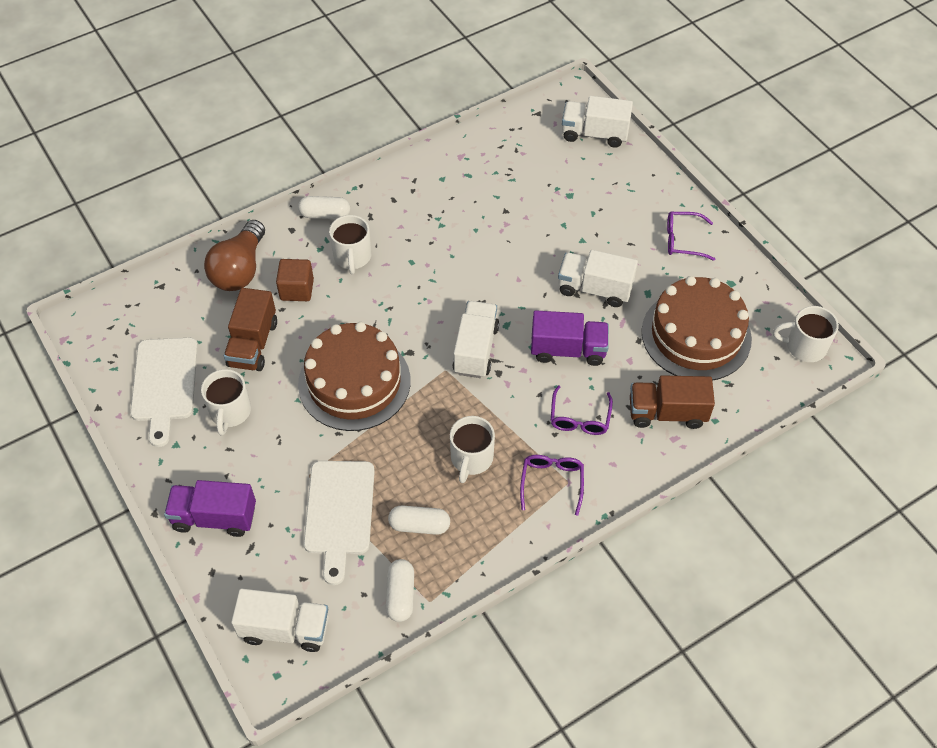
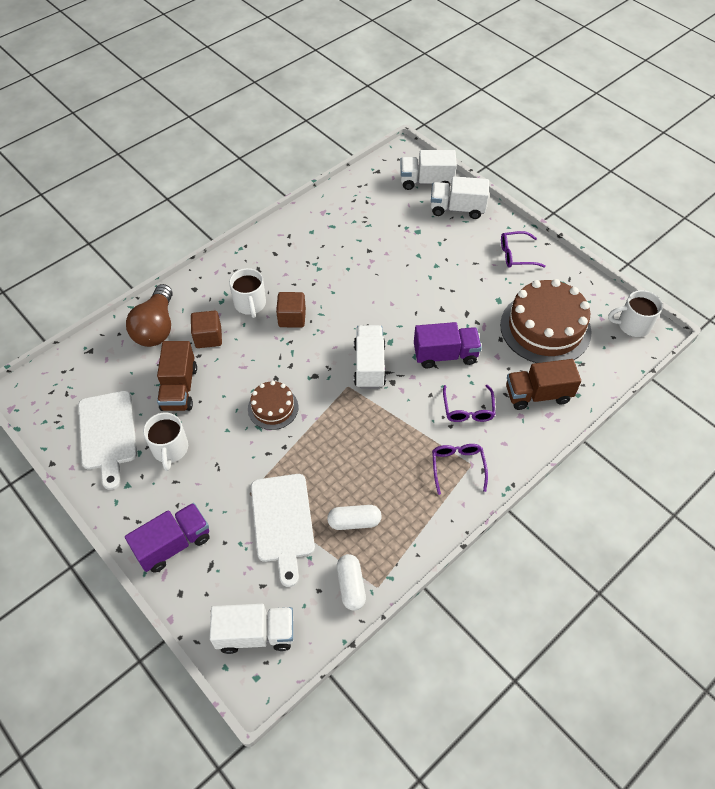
camera: 10 degrees left, 0 degrees up
(214, 517) = (173, 544): purple truck -> purple truck turned 150 degrees clockwise
(325, 214) = (220, 273): white capsule -> none
(354, 382) = (273, 408): brown cake -> brown cake, size x0.53
(397, 280) = (292, 318): none -> brown cube
(471, 459) = (386, 457): white mug -> none
(594, 289) = (455, 303): white truck -> white truck (457, 209)

